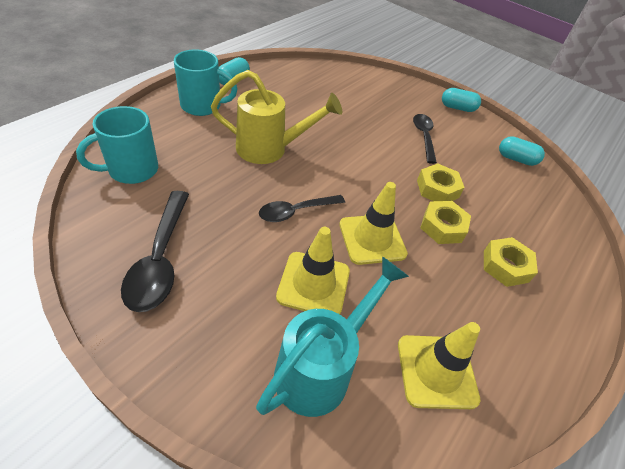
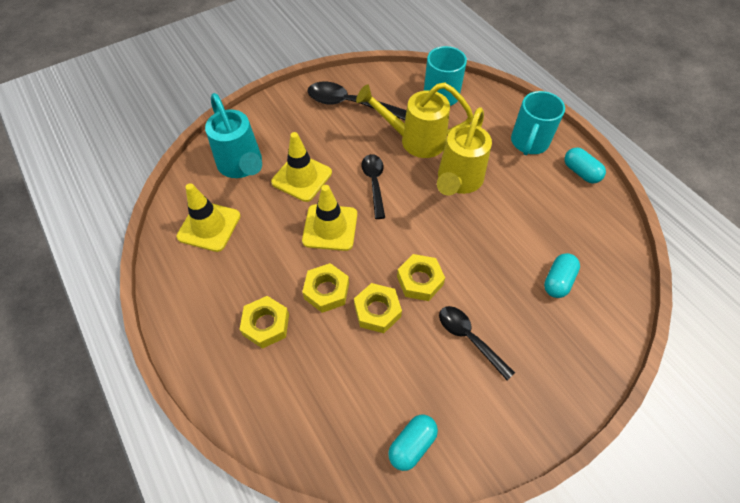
camera: 115 degrees right, 10 degrees up
(218, 185) = (414, 140): none -> yellow watering can
(393, 166) = (420, 281): none -> yellow nut
(423, 136) = (469, 338): black spoon -> black spoon turned 150 degrees counterclockwise
(457, 108) = (536, 423): turquoise capsule -> turquoise capsule (558, 281)

